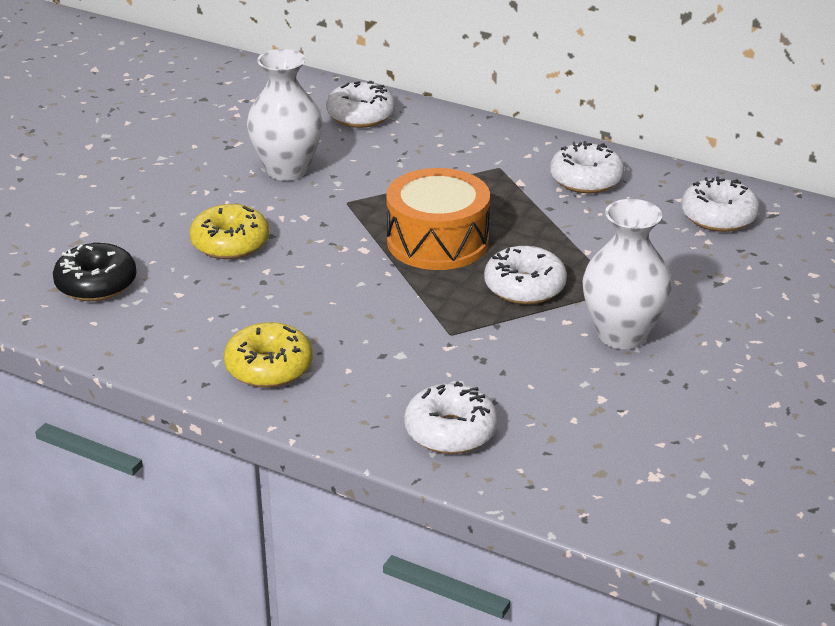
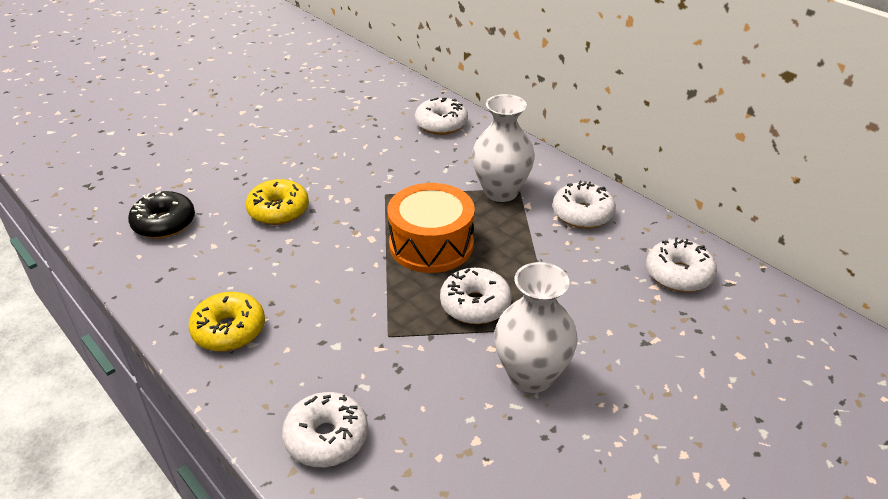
camera: 20 degrees right, 5 degrees up
(287, 170) = (360, 158): white vase -> white vase (501, 191)

